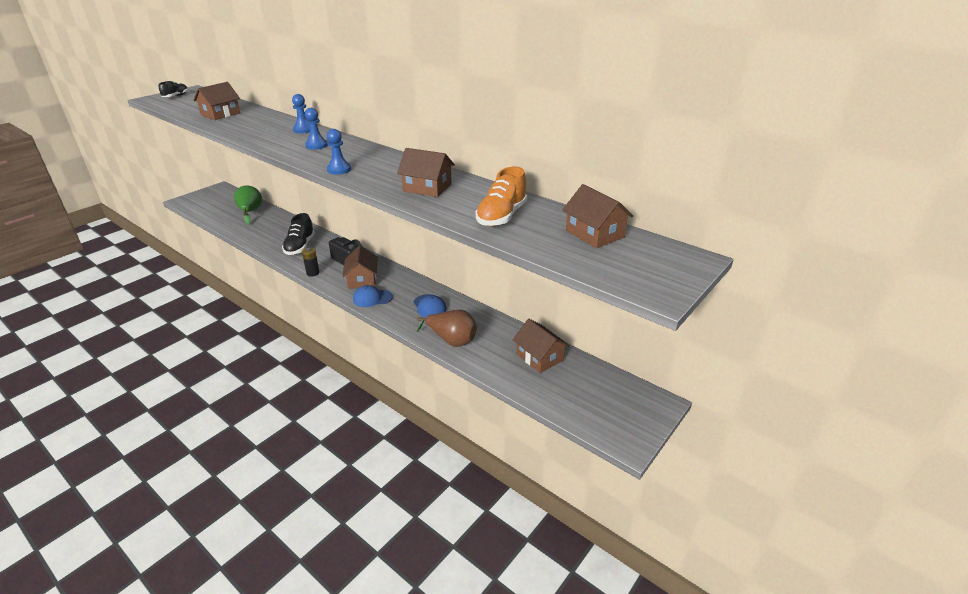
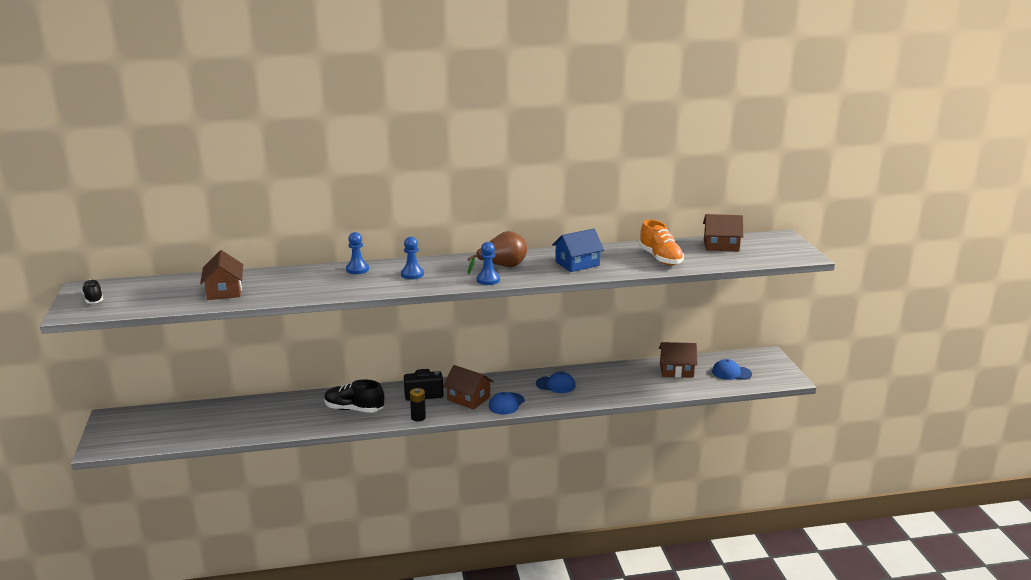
camera: 50 degrees left, 10 degrees down
(250, 212) = (220, 415): green pear -> none
(300, 247) = (354, 409): black shoe -> black shoe turned 150 degrees clockwise
(427, 188) = (577, 263): brown house -> blue house
(451, 340) = (614, 393): brown pear -> brown pear (502, 267)
(582, 393) = (731, 373): none -> blue cap

